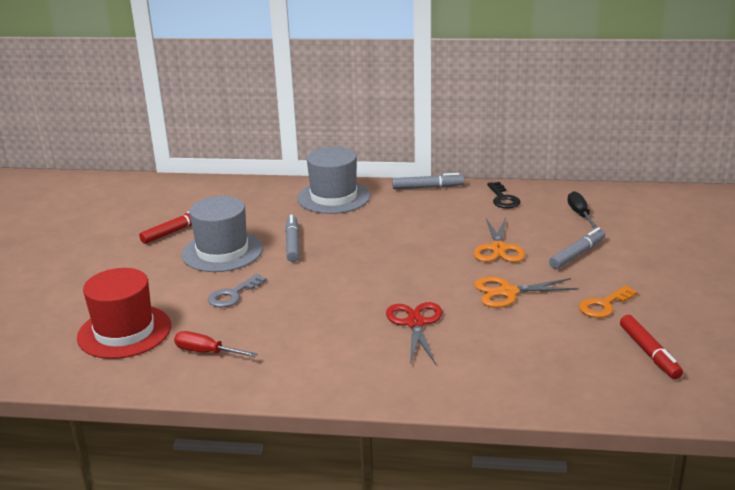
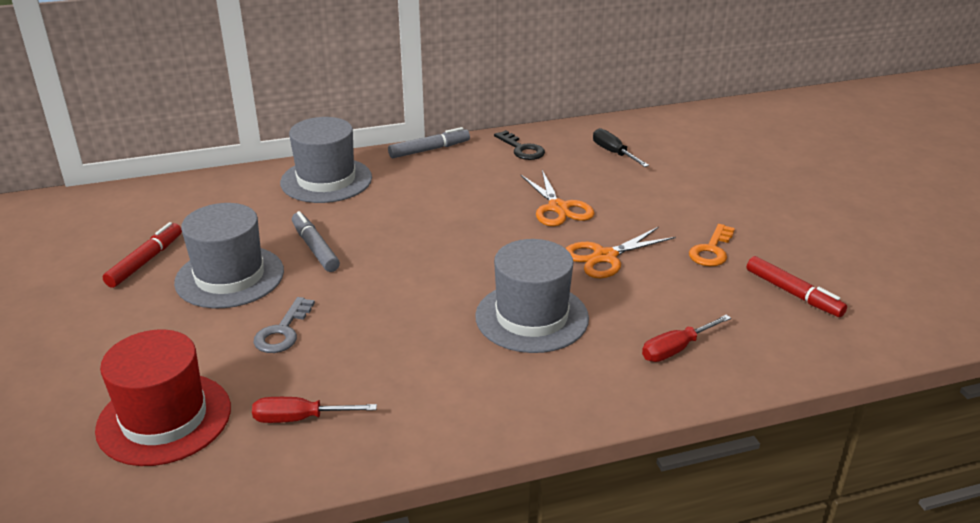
camera: 25 degrees left, 5 degrees up
(415, 323) = (531, 317): red scissors -> grey hat
(512, 371) = (676, 349): none -> red screwdriver
(577, 254) = (643, 198): grey marker -> none

